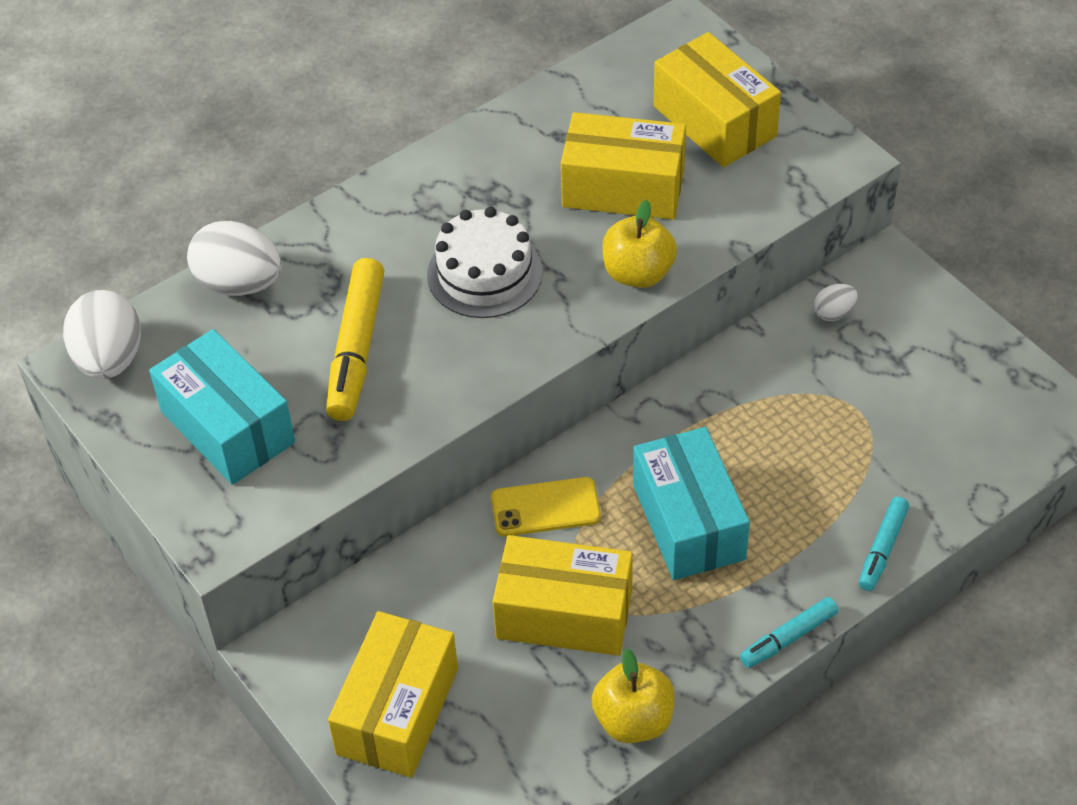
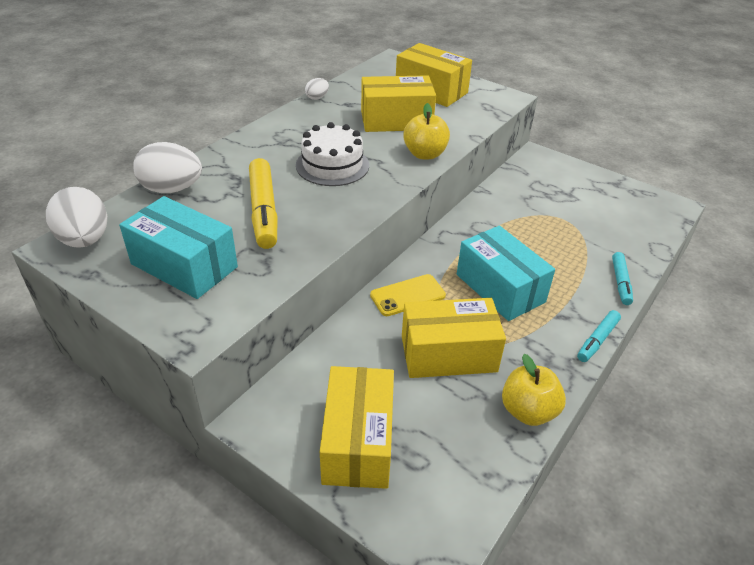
camera: 20 degrees left, 10 degrees down
(834, 313) = (523, 179): white egg -> white egg (317, 98)

